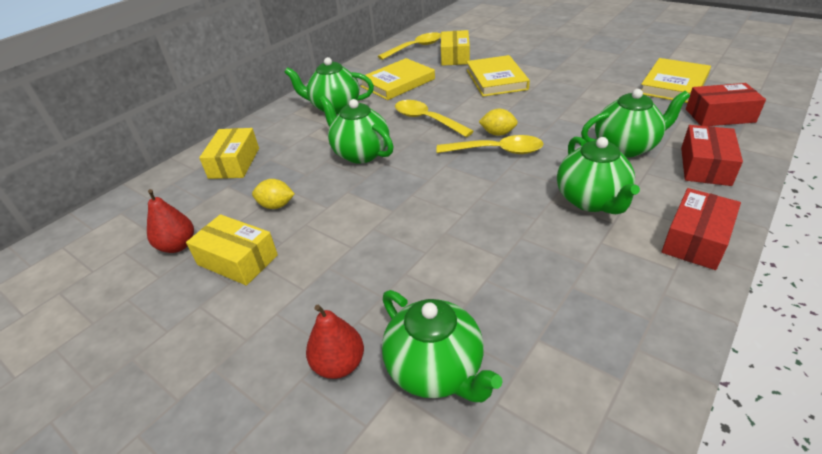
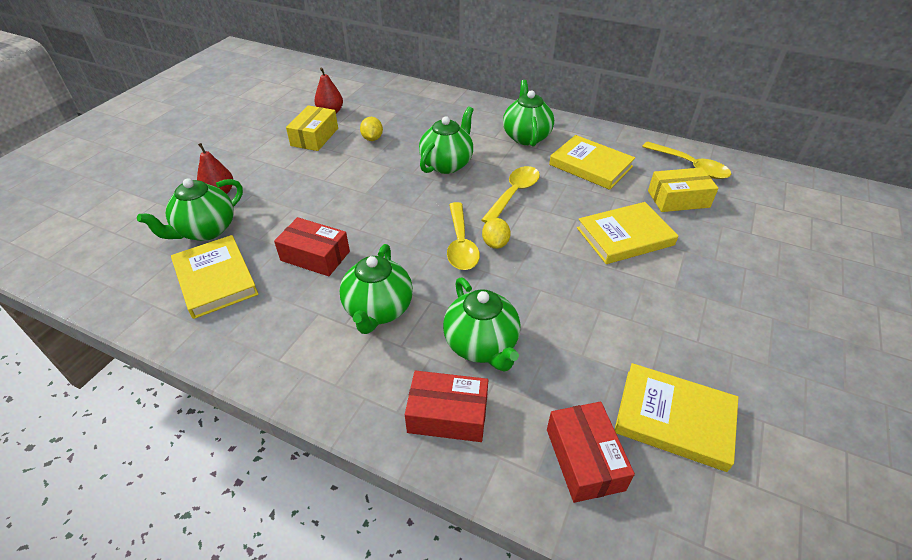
camera: 75 degrees right, 5 degrees up
(234, 163) = (426, 108): yellow box -> none
(548, 342) = (216, 279): none -> yellow book
(592, 200) = (378, 310): green teapot -> green teapot turned 60 degrees counterclockwise
(695, 239) = (316, 381): red box -> red box (315, 256)

